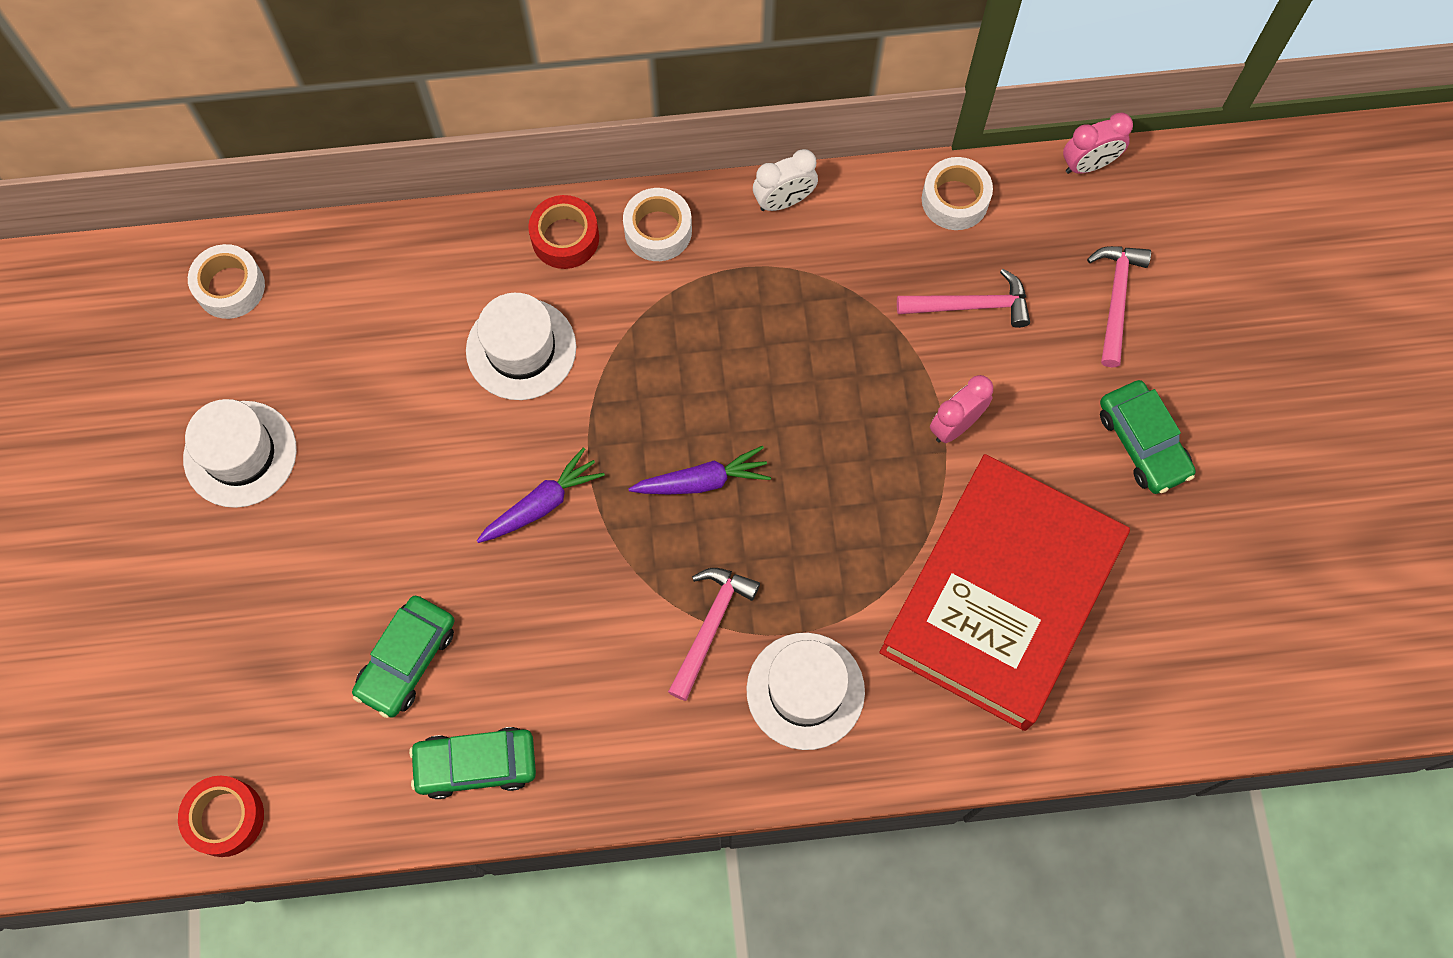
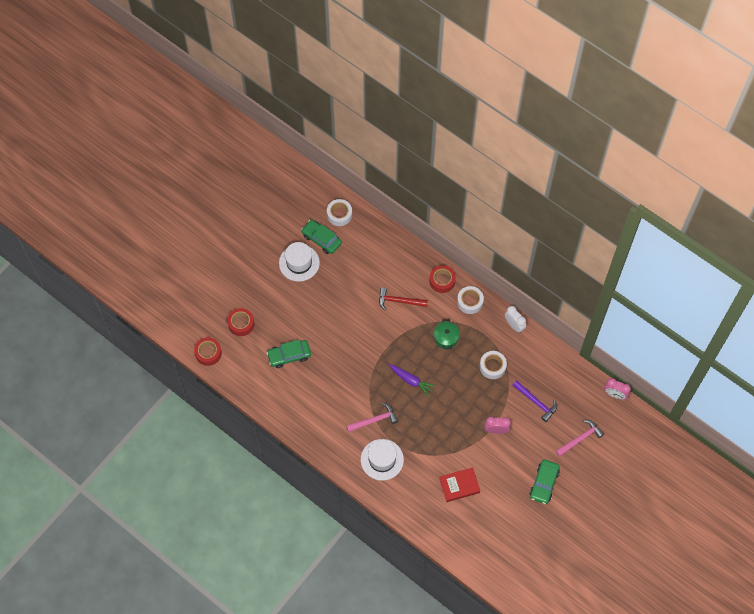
camera: 45 degrees right, 5 degrees down
(238, 689) = (241, 324): none -> red tape
(476, 764) = (280, 398): green car -> green car (321, 239)
(521, 349) = (399, 301): white hat -> red hammer
(542, 504) = (363, 347): purple carrot -> none
(683, 338) = (446, 338): none -> green pot
(784, 201) = (514, 325): white clock -> white clock turned 150 degrees counterclockwise
(955, 200) = (564, 369): white tape -> white tape (492, 366)
(971, 306) = (536, 402): pink hammer -> purple hammer
(1001, 597) = (459, 486): red book -> red book, size x0.42

